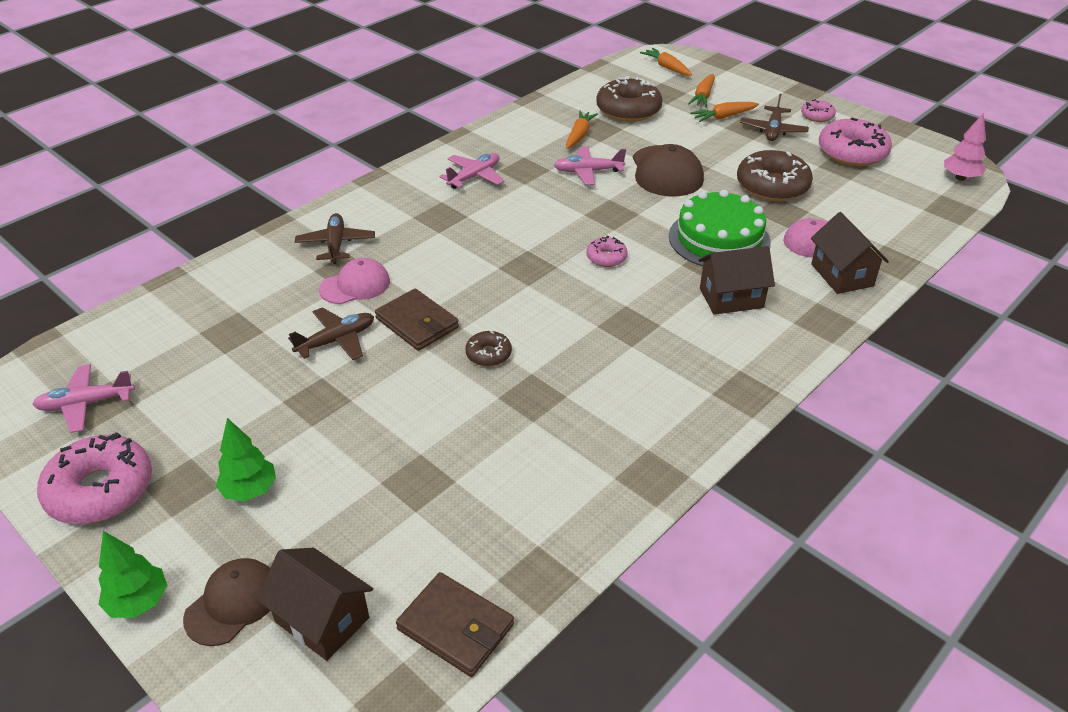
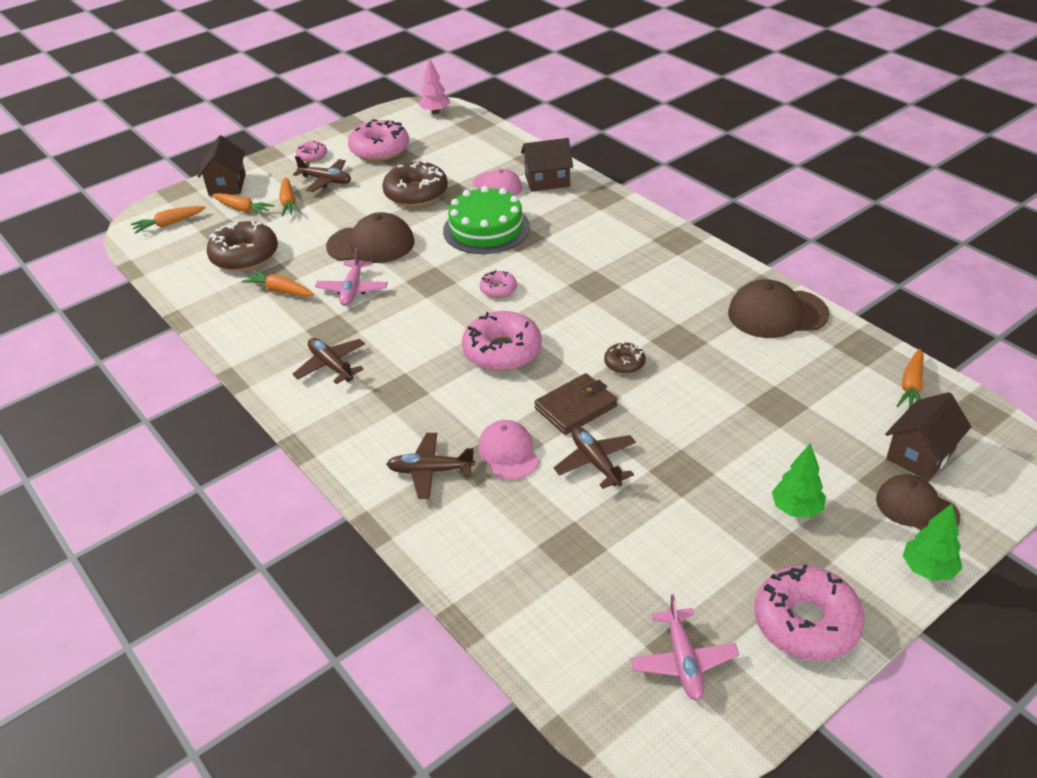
camera: 80 degrees left, 0 degrees up
(455, 627) = (911, 386): brown wallet -> orange carrot
(474, 176) = (331, 365): pink plane -> brown plane
(503, 269) = (502, 351): none -> pink donut
(600, 489) = (777, 313): none -> brown cap
(731, 298) = (567, 232): brown house -> brown house (227, 185)

